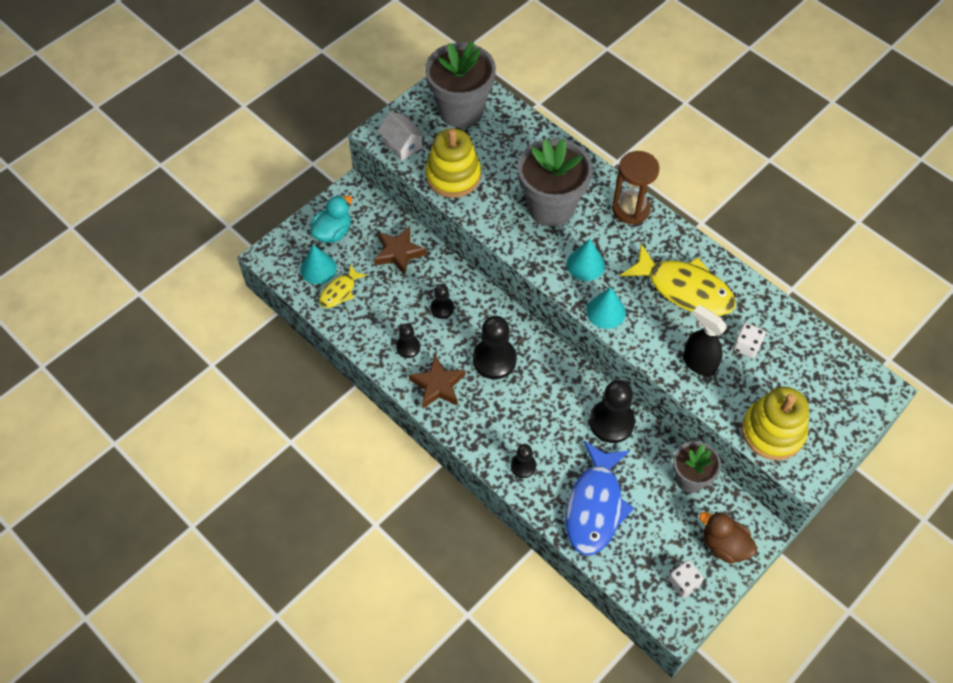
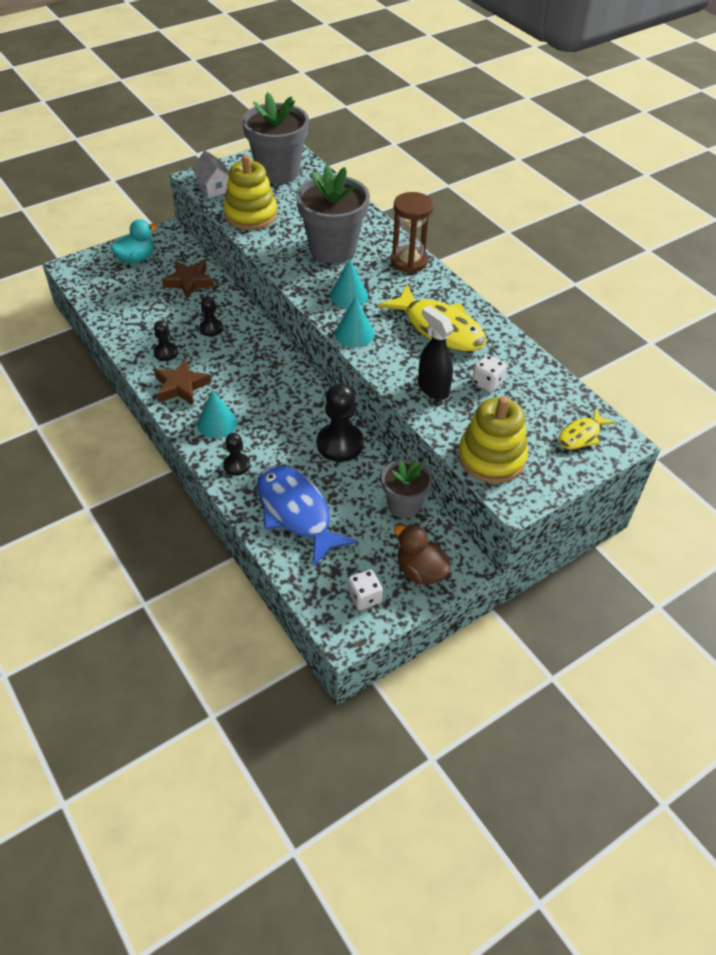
camera: 10 degrees right, 10 degrees down
(318, 268) = (110, 282): turquoise cone -> turquoise cone (217, 423)
(339, 292) = (122, 302): yellow fish -> yellow fish (581, 435)
(494, 359) = (244, 375): black pawn -> none
(595, 506) = (296, 512): blue fish -> blue fish turned 120 degrees clockwise

